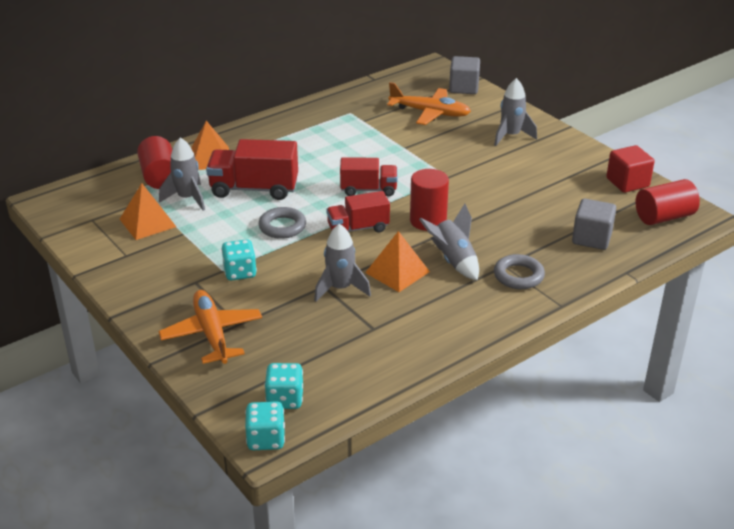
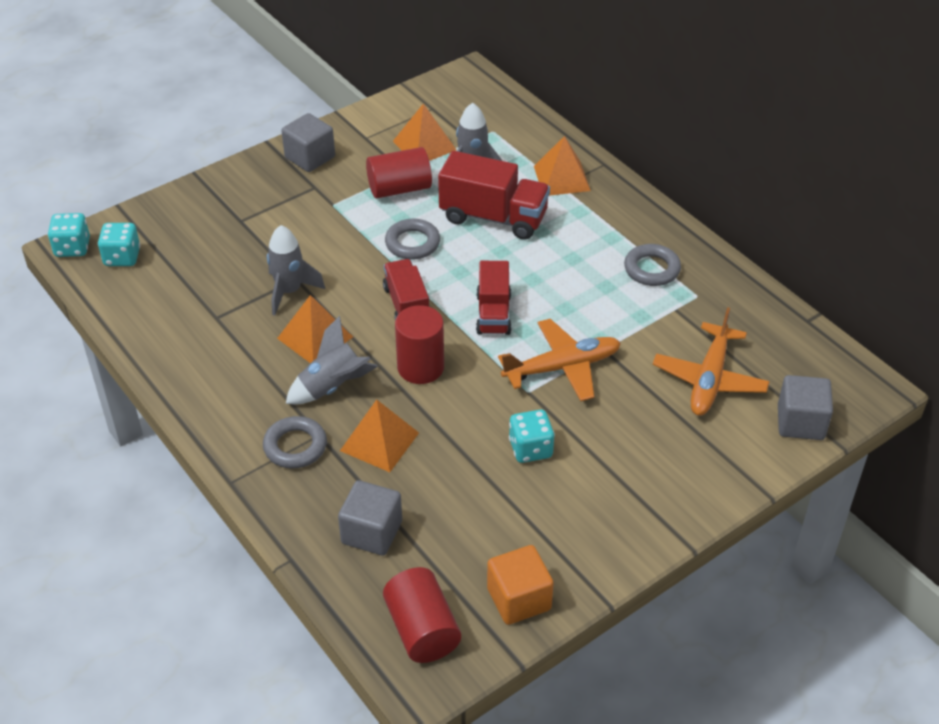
camera: 90 degrees right, 10 degrees up
(148, 287) = (310, 157): none -> grey cube
(159, 177) = (518, 144): red cylinder -> red cylinder (399, 188)
(212, 334) = (227, 205): orange plane -> orange plane (561, 367)
(240, 272) = (327, 216): turquoise dice -> turquoise dice (530, 449)
(254, 189) = (493, 217): red truck -> red truck turned 105 degrees clockwise
(322, 127) = (652, 269): none -> grey ring
(506, 237) = (379, 441): none -> orange pyramid
(511, 136) = (650, 469): grey rocket -> none
(627, 182) = (519, 599): red cube -> orange cube

